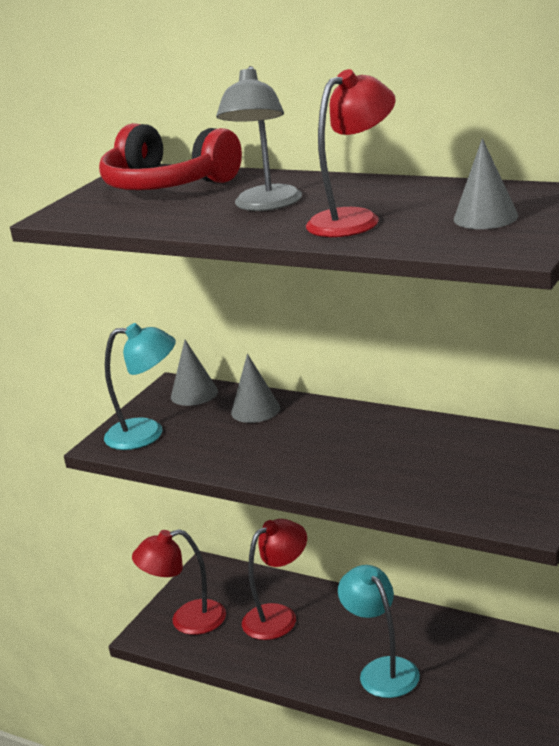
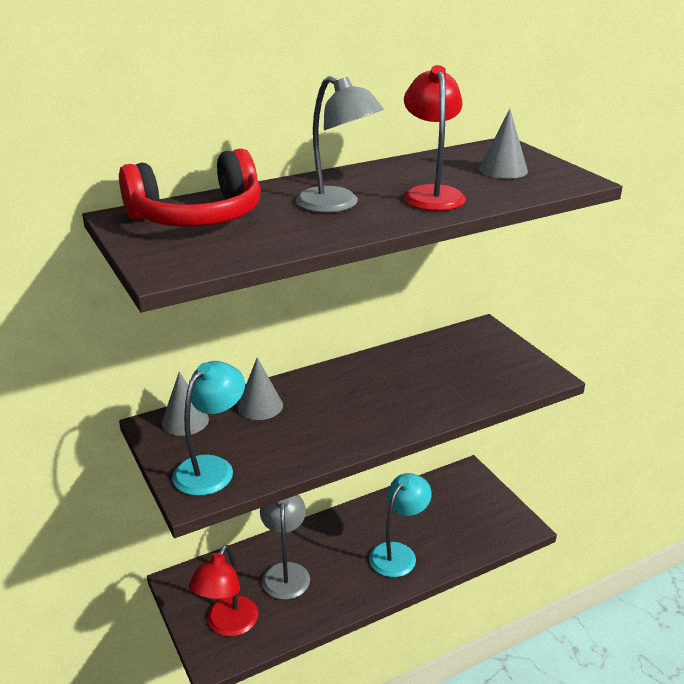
camera: 60 degrees left, 5 degrees up
(279, 616) = (285, 572): red lamp -> grey lamp
(382, 670) = (398, 553): turquoise lamp -> turquoise lamp turned 120 degrees clockwise

